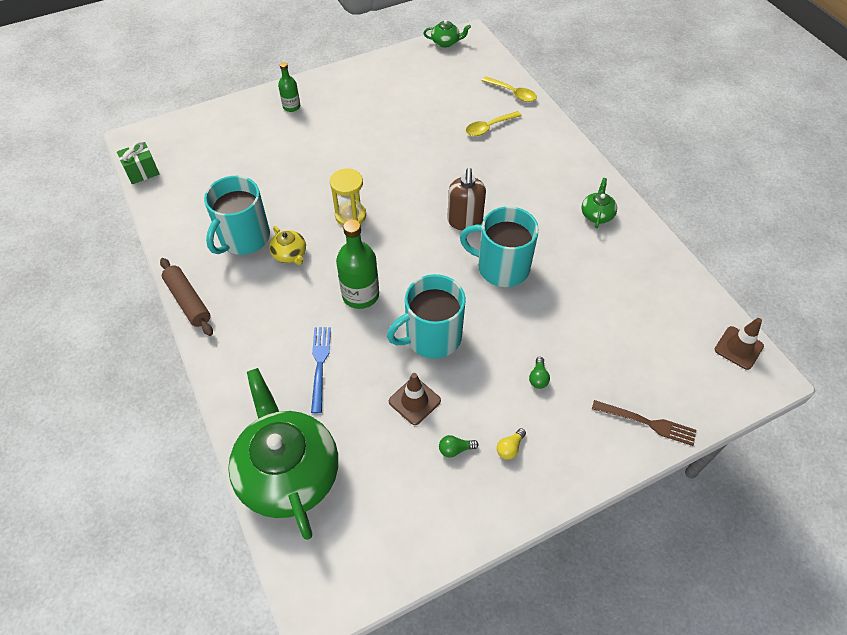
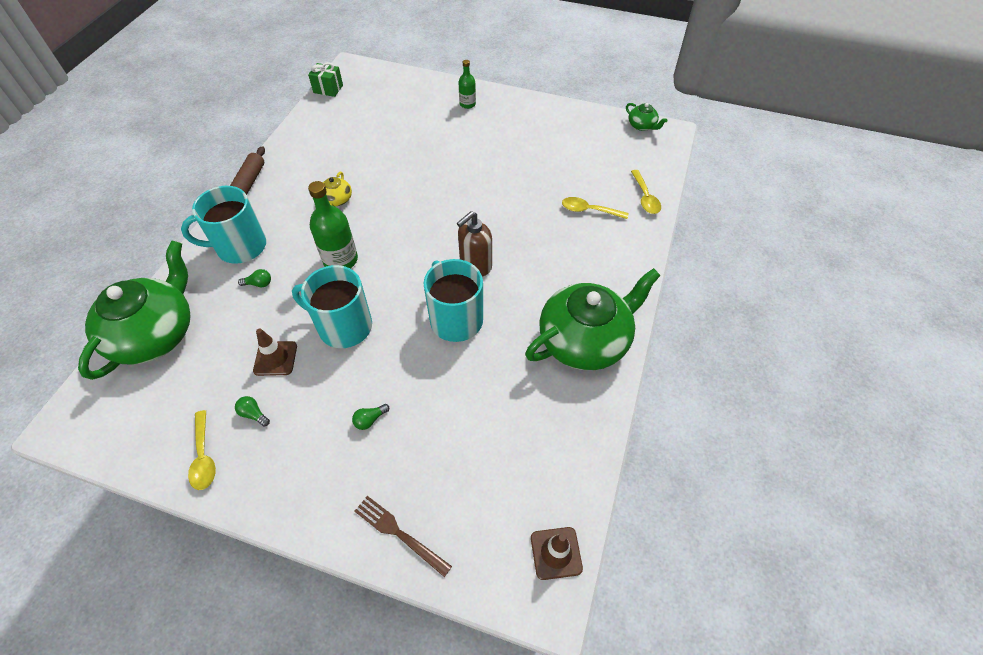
camera: 45 degrees right, 0 degrees up
(244, 238) = (326, 169): turquoise mug -> turquoise mug (240, 246)
(320, 364) = (259, 284): blue fork -> green light bulb
(350, 215) = (406, 203): yellow hourglass -> none
(462, 509) = (204, 457): none -> yellow spoon
(510, 448) = (285, 448): yellow light bulb -> none
(597, 214) = (585, 340): green teapot -> green teapot, size x2.37
(648, 423) = (398, 533): brown fork -> brown fork turned 150 degrees clockwise

